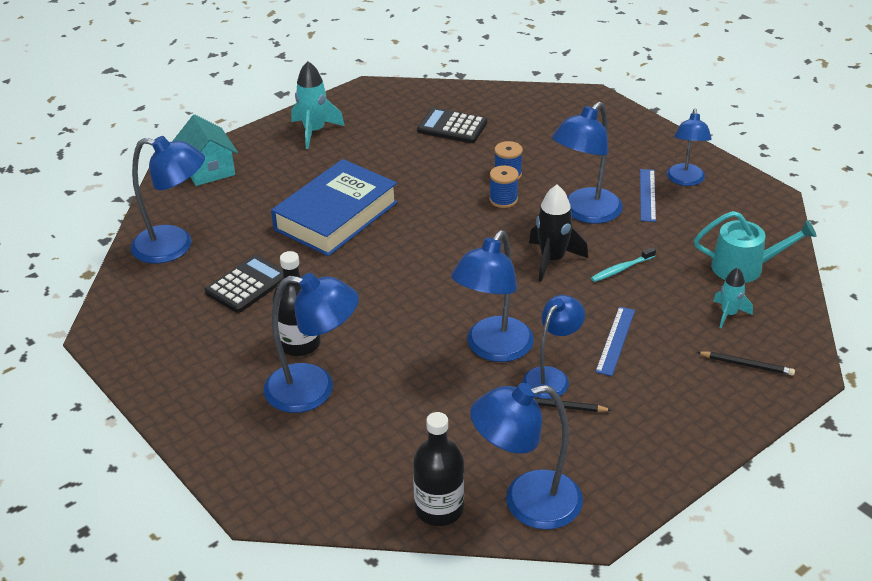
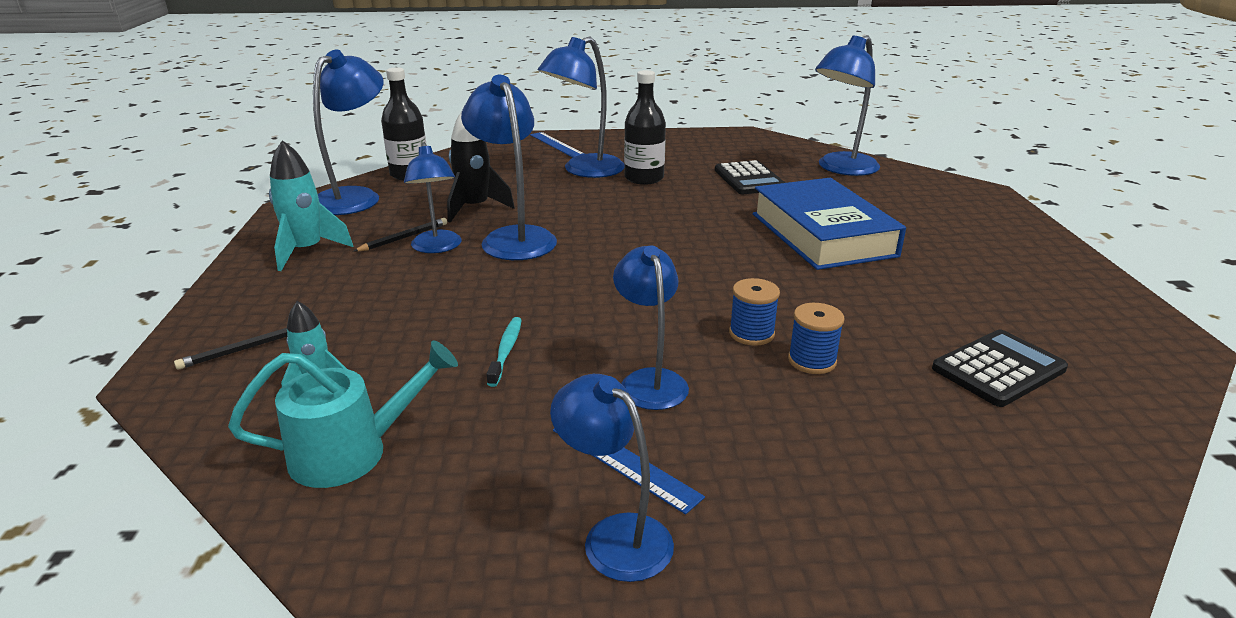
camera: 125 degrees right, 10 degrees down
(208, 169) = (978, 204): turquoise house -> none
(314, 131) = (1040, 271): turquoise rocket -> turquoise rocket (307, 251)
(552, 260) = (589, 315): black rocket -> black rocket (475, 208)
(585, 213) = (650, 380): blue lamp -> blue lamp, size x0.66
(615, 340) = (418, 294): blue ruler -> blue ruler (556, 144)
(744, 267) = (351, 452): turquoise watering can -> turquoise watering can turned 150 degrees counterclockwise

